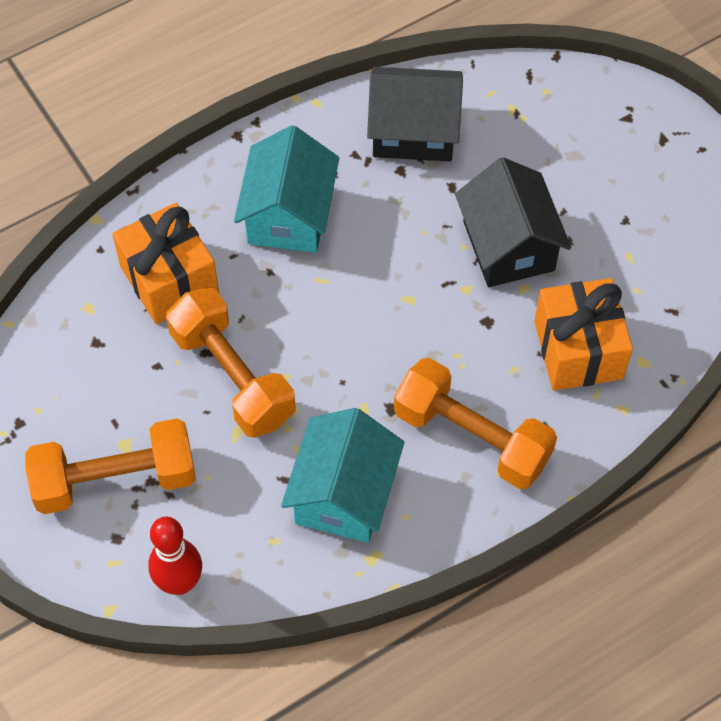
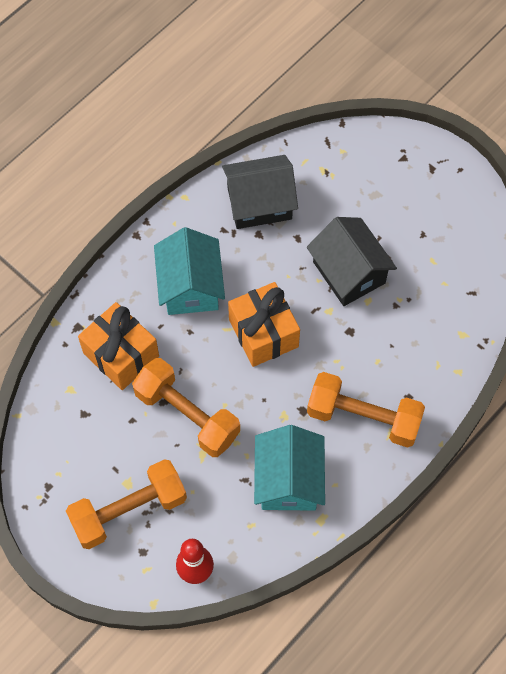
camera: 15 degrees left, 5 degrees up
(578, 350) = (417, 336): orange gift -> orange gift (263, 333)

